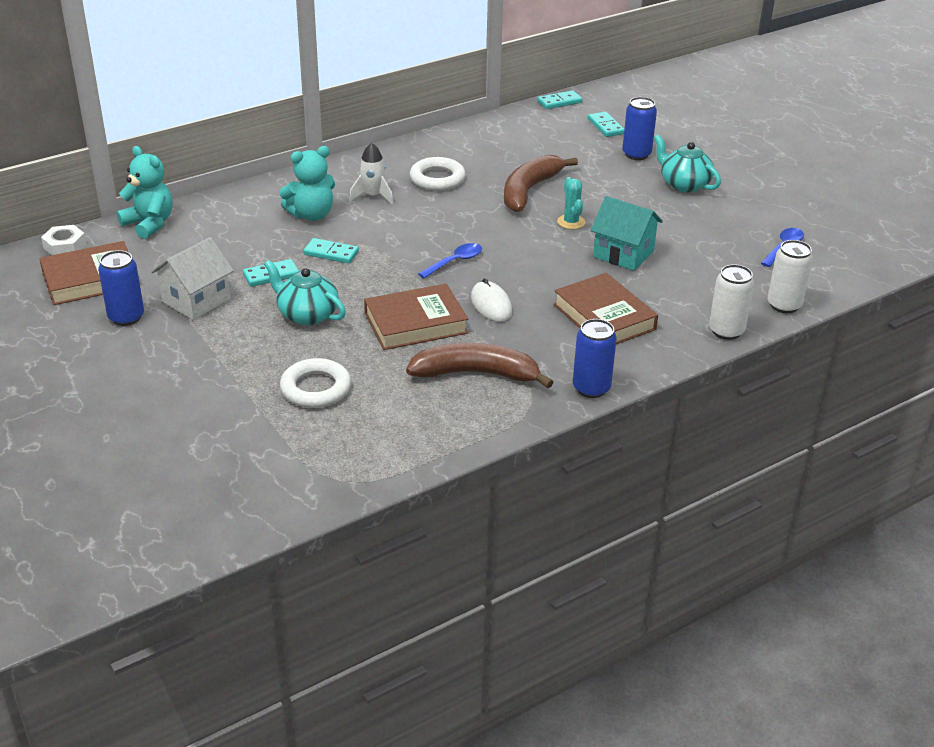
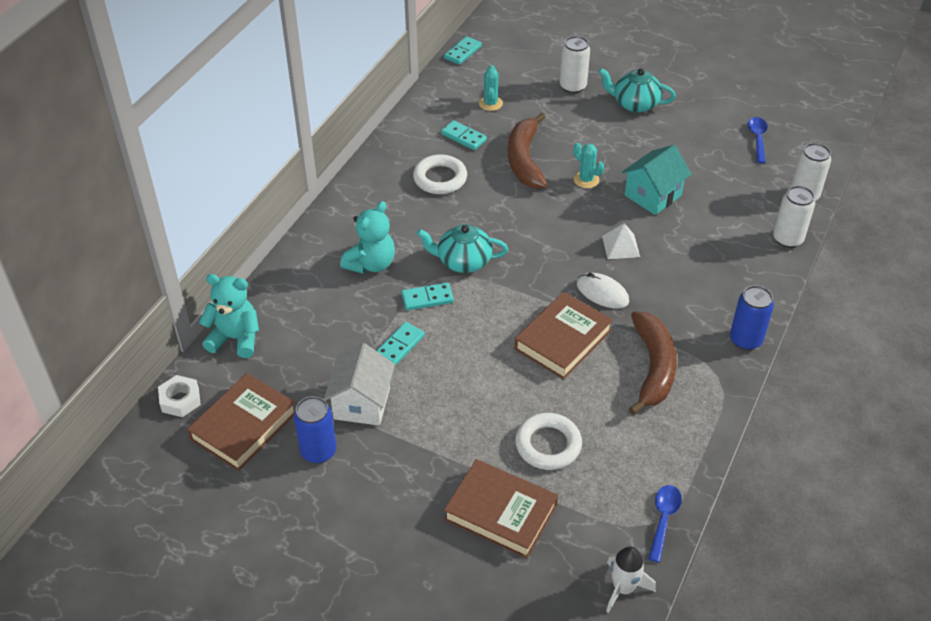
camera: 30 degrees left, 10 degrees up
(307, 314) = (469, 373): turquoise teapot -> turquoise teapot (463, 261)
(373, 196) = (404, 220): white rocket -> white rocket (623, 588)
(455, 262) = (535, 261): blue spoon -> blue spoon (663, 519)
(476, 373) = (653, 367): brown banana -> brown banana turned 120 degrees clockwise
(543, 143) = (490, 103): none -> turquoise cactus
(548, 278) = (621, 246): none -> white pyramid
(604, 317) = (694, 265): brown book -> brown book (501, 512)
(605, 126) = (523, 65): turquoise domino -> turquoise domino (463, 137)
(623, 254) = (653, 195): turquoise house -> turquoise house turned 45 degrees counterclockwise
(636, 154) = (573, 86): blue can -> white can

